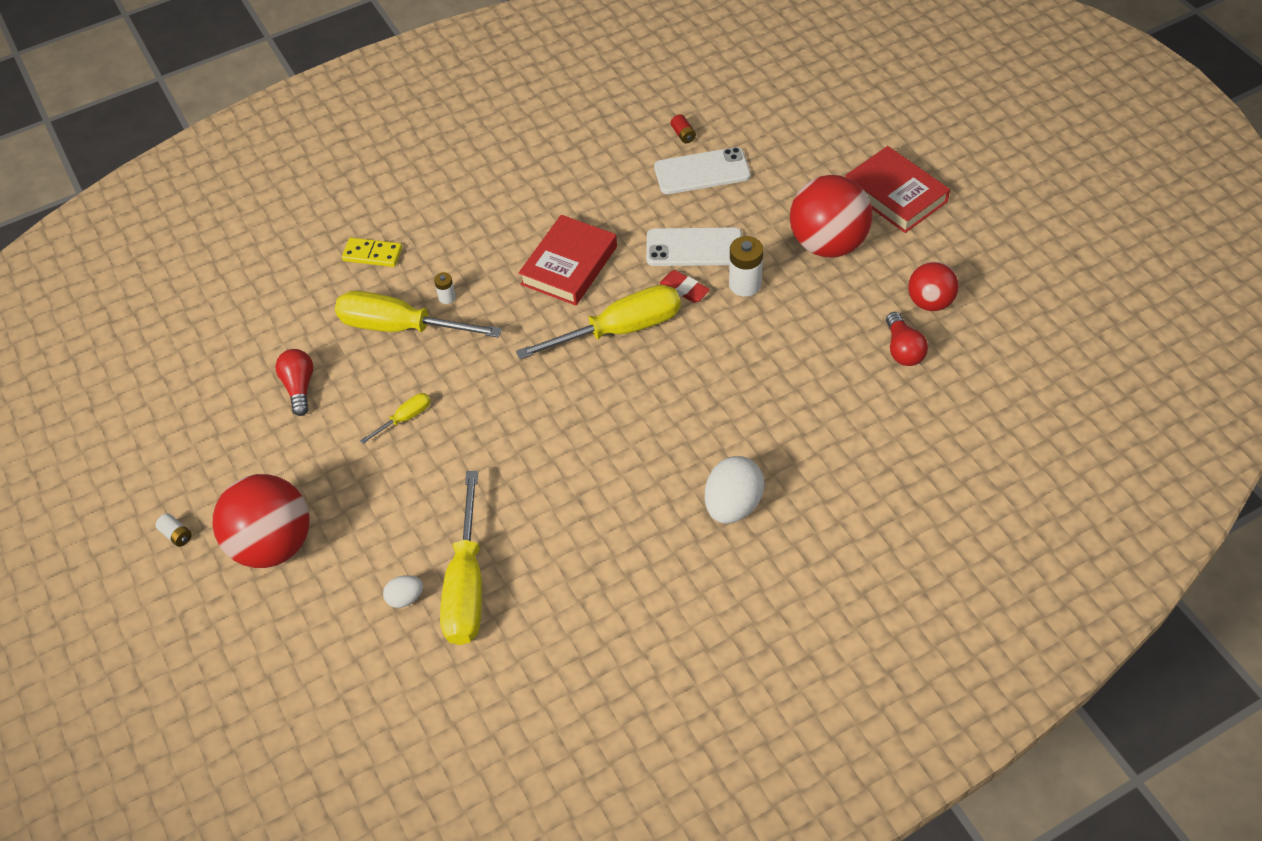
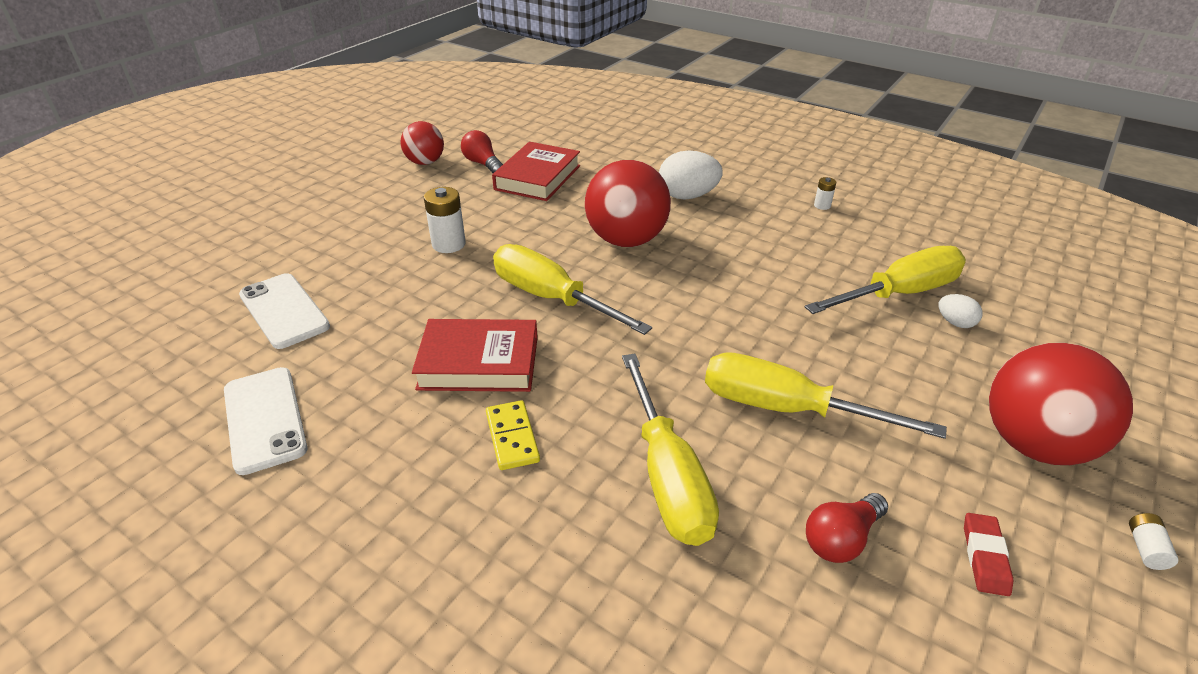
camera: 120 degrees left, 15 degrees down
(372, 254) = (558, 580): yellow domino -> yellow domino (512, 437)
(405, 418) = (787, 409): yellow screwdriver -> yellow screwdriver, size x2.19
(447, 297) = (590, 451): white battery -> white battery (822, 205)
(683, 135) = (215, 342): red battery -> none
(684, 289) = (473, 275): red eraser -> red eraser (985, 557)
(694, 247) = (410, 285): white phone -> white phone (264, 419)
(827, 244) = (375, 215): red ball -> red ball (626, 240)
(895, 195) = (296, 197): red book -> red book (537, 177)
(903, 349) = (482, 163): red light bulb -> red light bulb turned 90 degrees counterclockwise

